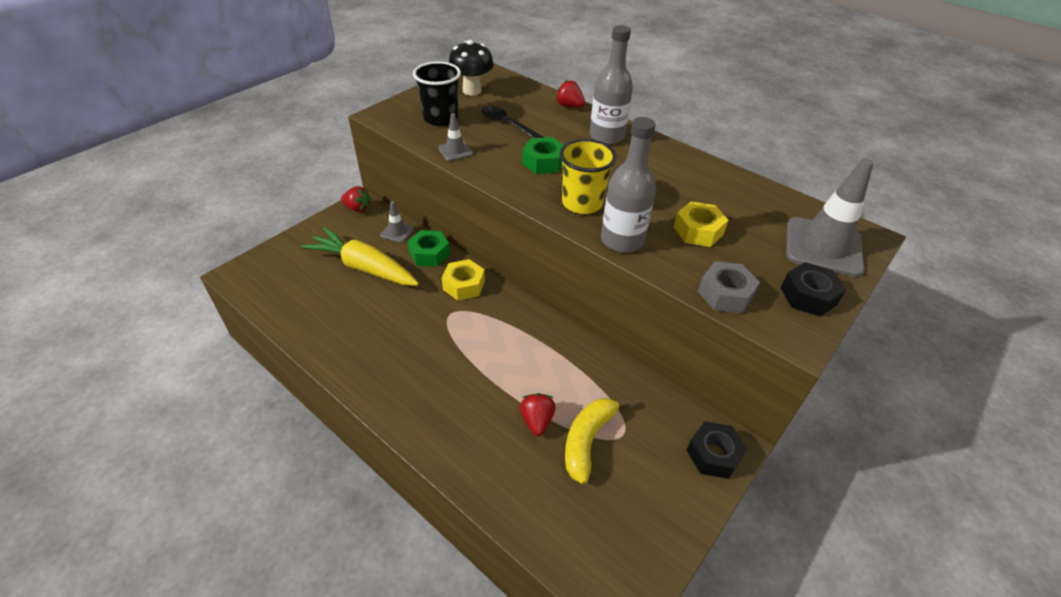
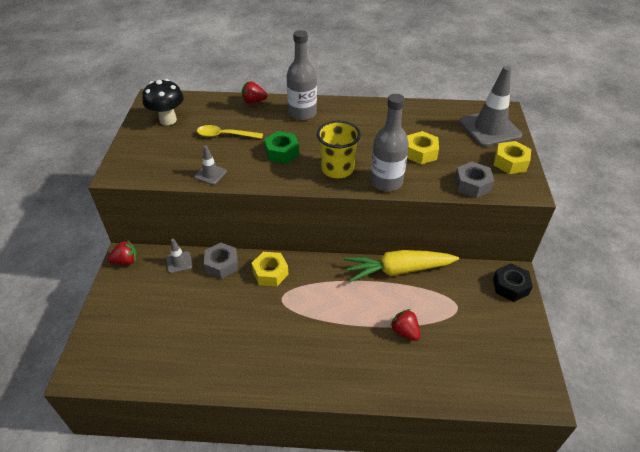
camera: 35 degrees left, 0 degrees up
(364, 267) = (182, 303): yellow carrot -> yellow carrot (398, 270)
(429, 254) = (222, 264): green nut -> grey nut
(440, 118) = (169, 153): black cup -> none
(507, 124) = (225, 135): black spoon -> yellow spoon
(587, 440) = (443, 323): yellow banana -> none
(808, 296) = (510, 162): black nut -> yellow nut

